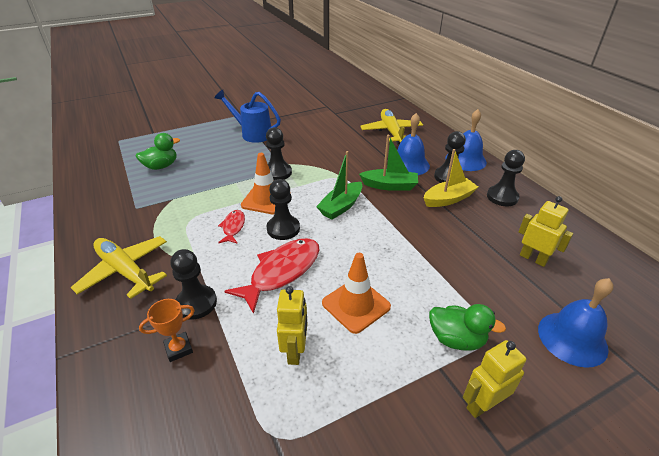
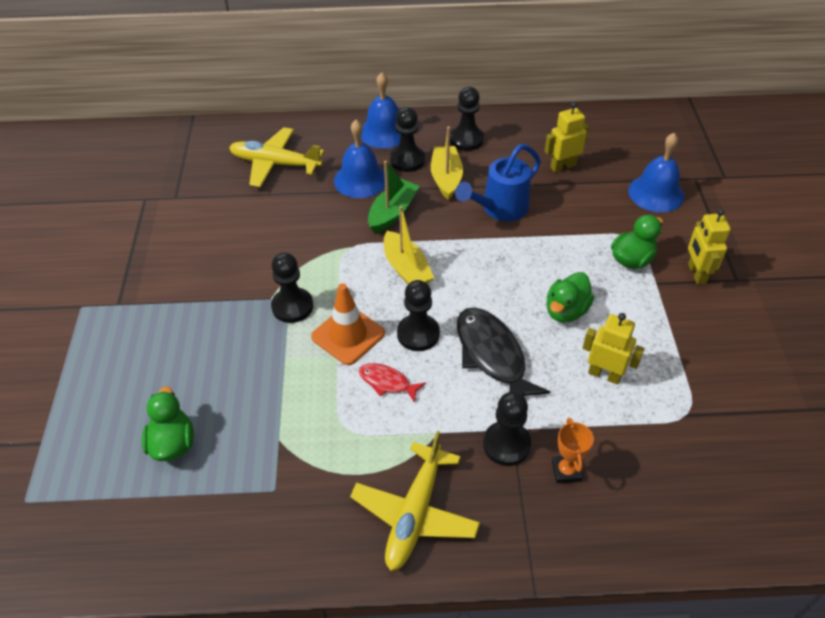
camera: 65 degrees left, 10 degrees up
(125, 271) = (415, 513): yellow plane -> yellow plane turned 45 degrees counterclockwise
(252, 134) = (159, 307): blue watering can -> blue watering can (499, 209)
(281, 272) = (492, 356): red fish -> black fish
(341, 206) = (406, 269): green boat -> yellow boat
(356, 305) = (566, 311): orange traffic cone -> green duck

